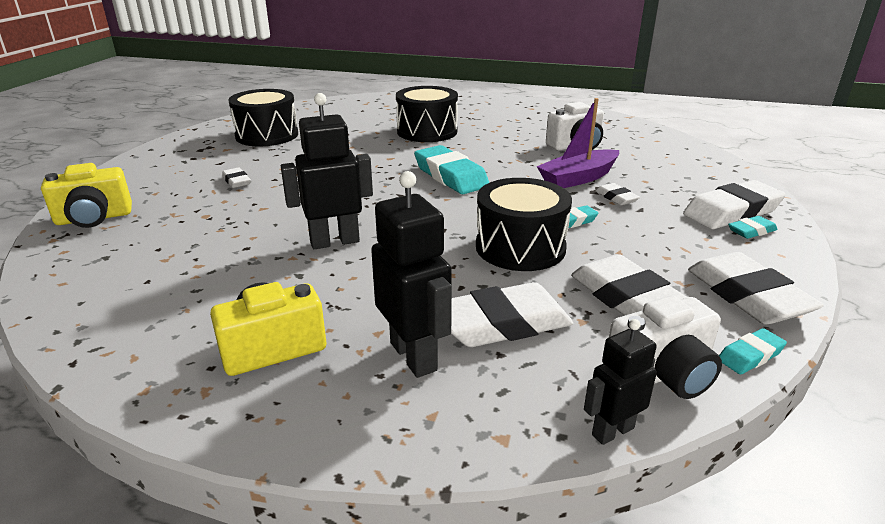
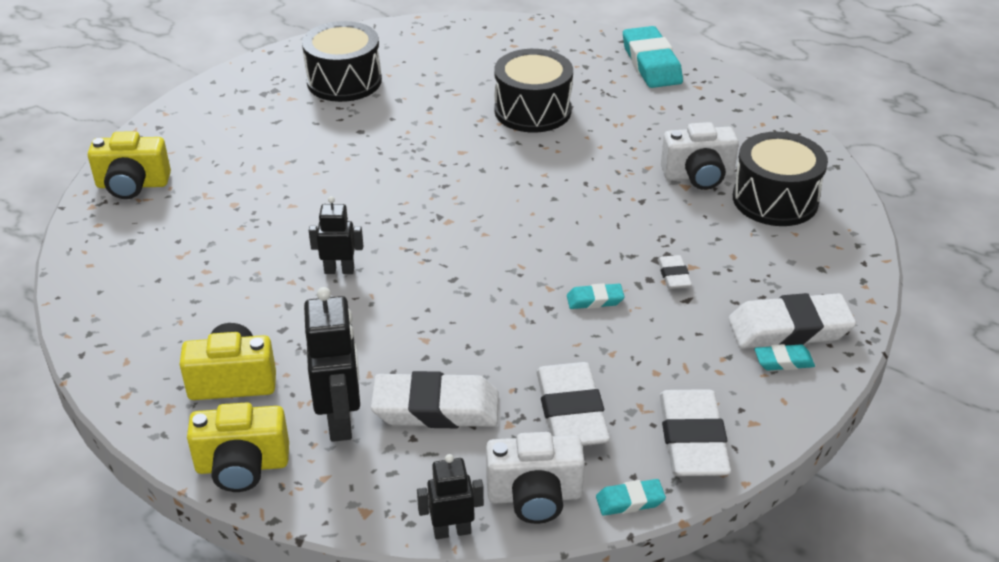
camera: 20 degrees right, 10 degrees up
(236, 181) = (281, 157): white eraser -> none
(327, 428) = (242, 466): none -> yellow camera
(334, 241) = (339, 270): black robot -> black robot, size x0.60
(451, 176) = (511, 198): turquoise eraser -> turquoise eraser (651, 63)
(520, 247) = (514, 322): black drum -> black drum (775, 200)
(578, 178) = (655, 234): purple boat -> none

